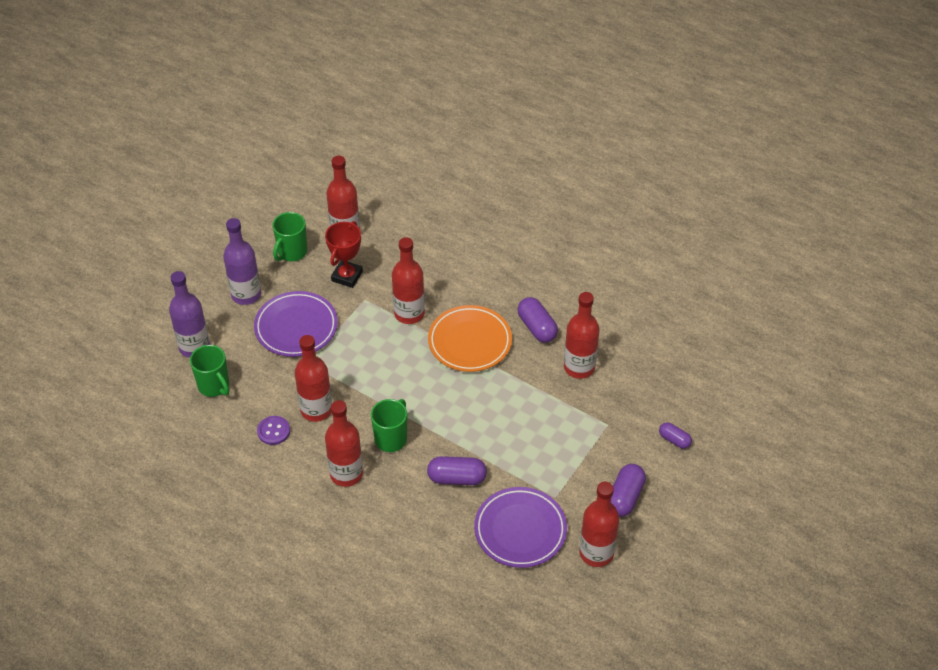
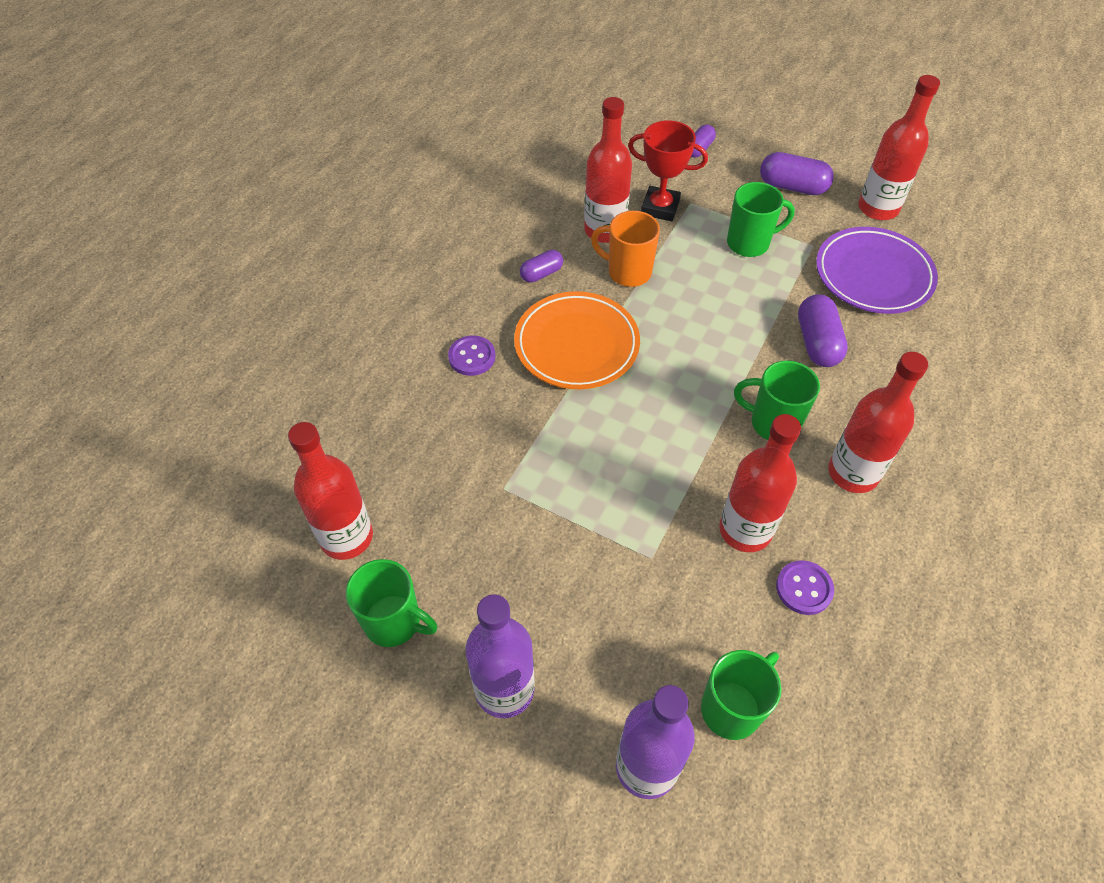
camera: 95 degrees left, 5 degrees up
(296, 327) = (575, 587): purple plate -> none
(347, 276) = (452, 521): red trophy -> red trophy (660, 208)
(409, 313) = (529, 423): red bottle -> none
(465, 288) = (472, 357): none -> purple button
(535, 376) = (628, 272): none -> orange mug
(537, 327) = (541, 273): purple capsule -> purple capsule, size x0.61
(560, 455) = (749, 243): none -> green mug

